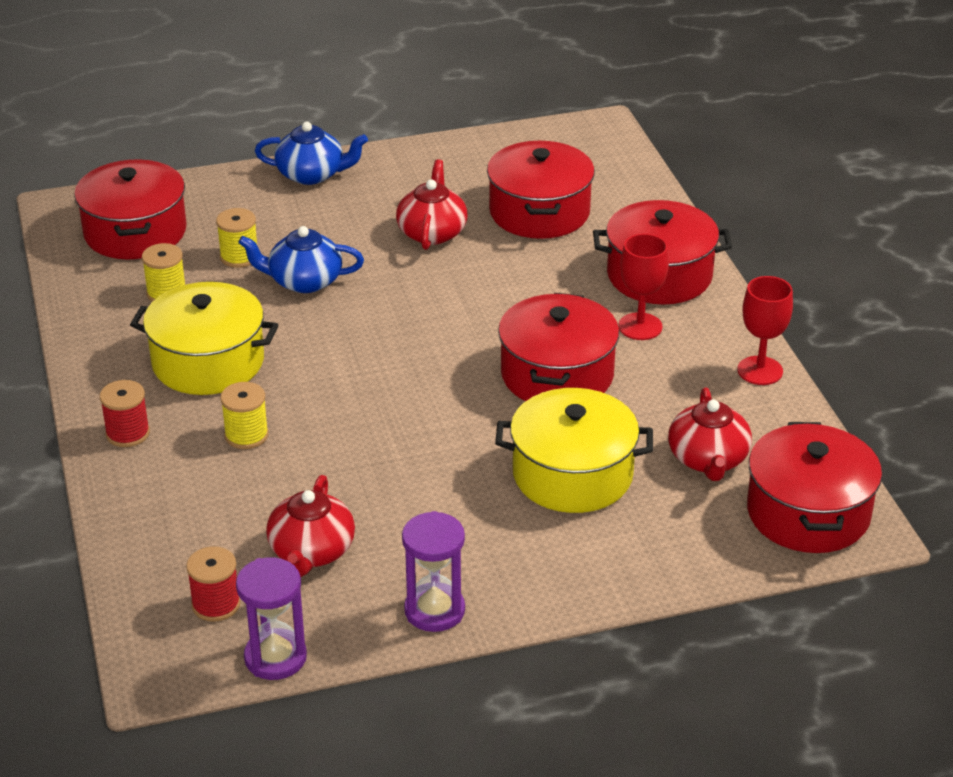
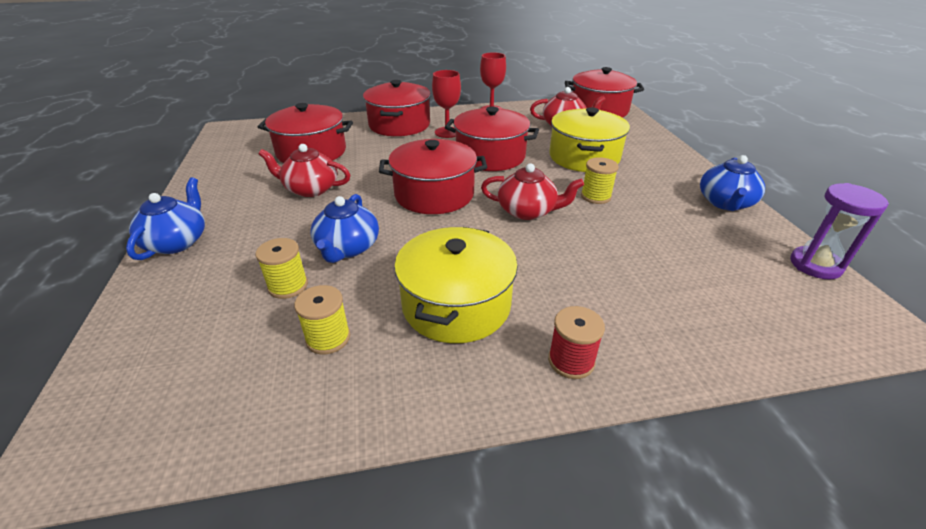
camera: 85 degrees left, 0 degrees up
(135, 232) = (186, 370): red pot -> red pot (434, 194)
(216, 604) = (780, 295): red spool -> none
(246, 435) = (564, 280): yellow spool -> yellow spool (595, 196)
(311, 551) = (694, 248): red teapot -> red teapot (527, 211)
(434, 610) = (725, 203): purple hourglass -> blue teapot

